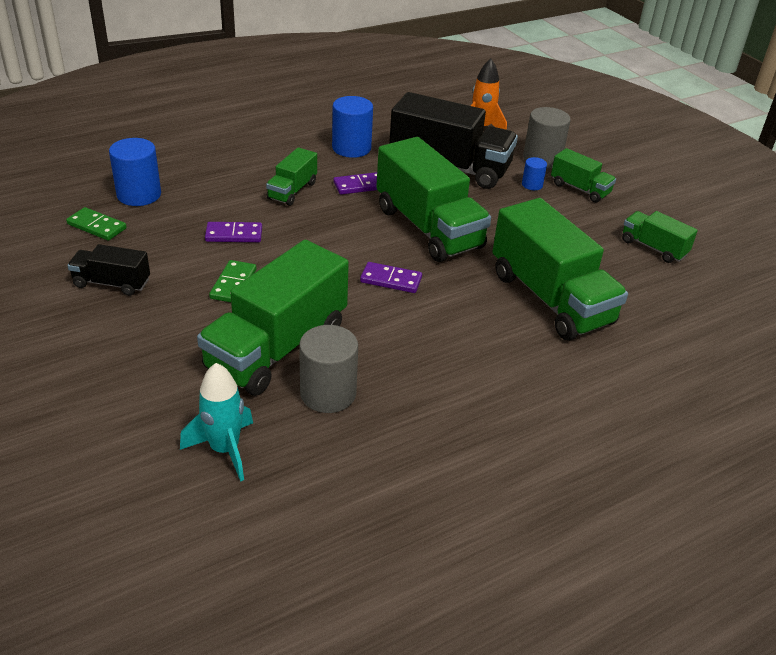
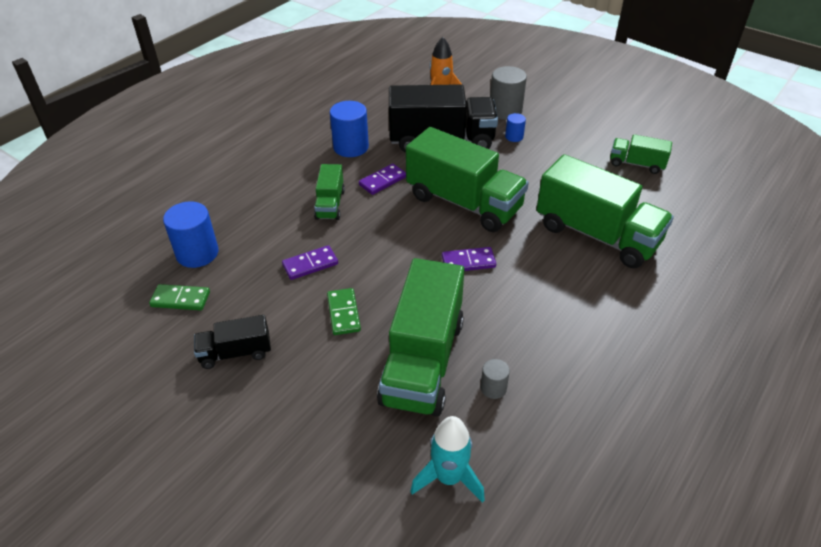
camera: 20 degrees left, 5 degrees up
(328, 393) = (493, 388): grey cylinder -> grey cylinder, size x0.52
(580, 189) = (551, 129): green truck -> none

